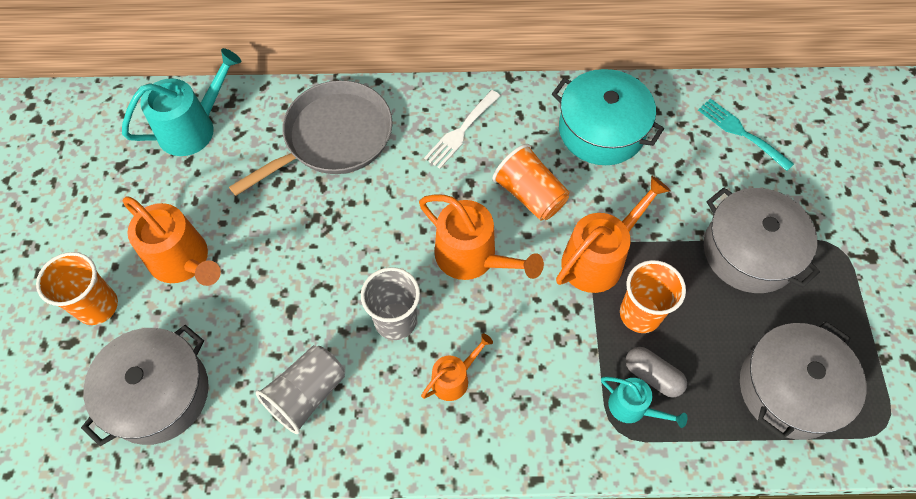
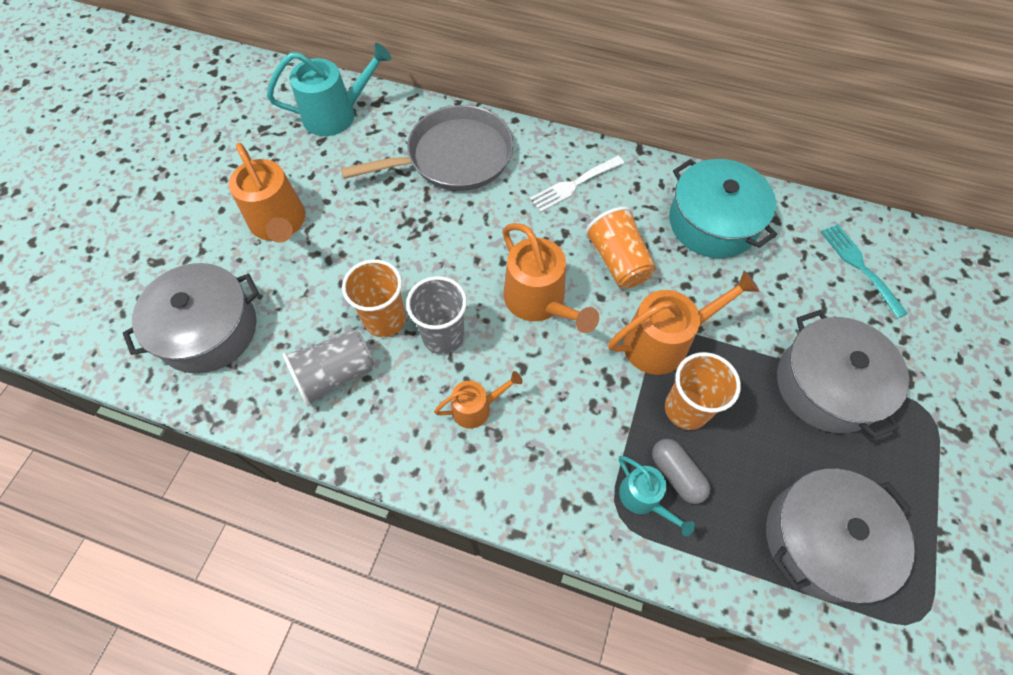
camera: 20 degrees right, 0 degrees up
(97, 306) = (192, 239): orange cup -> orange cup (385, 320)

